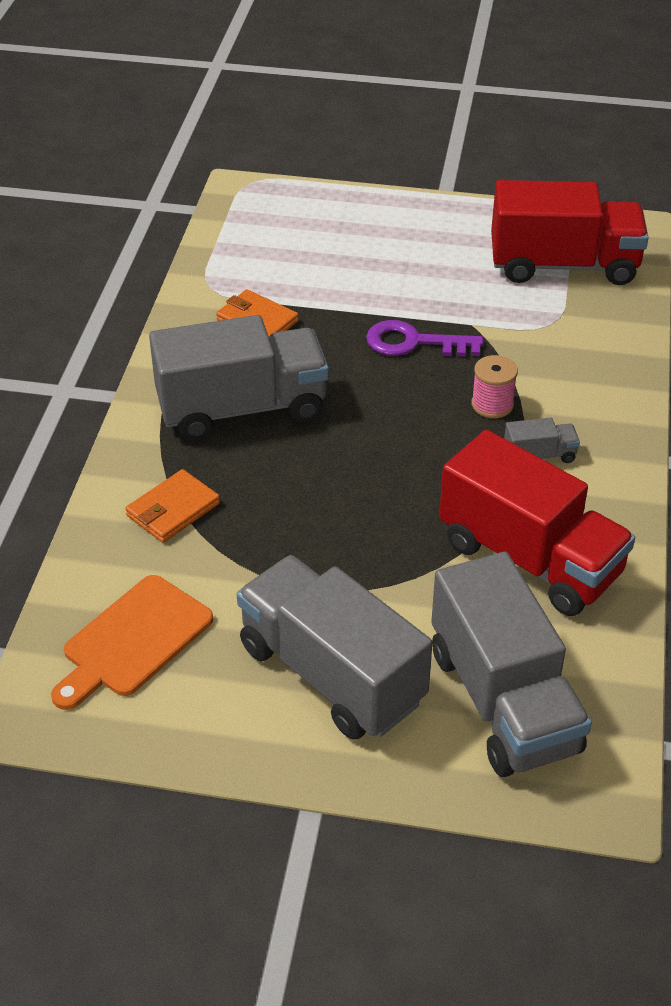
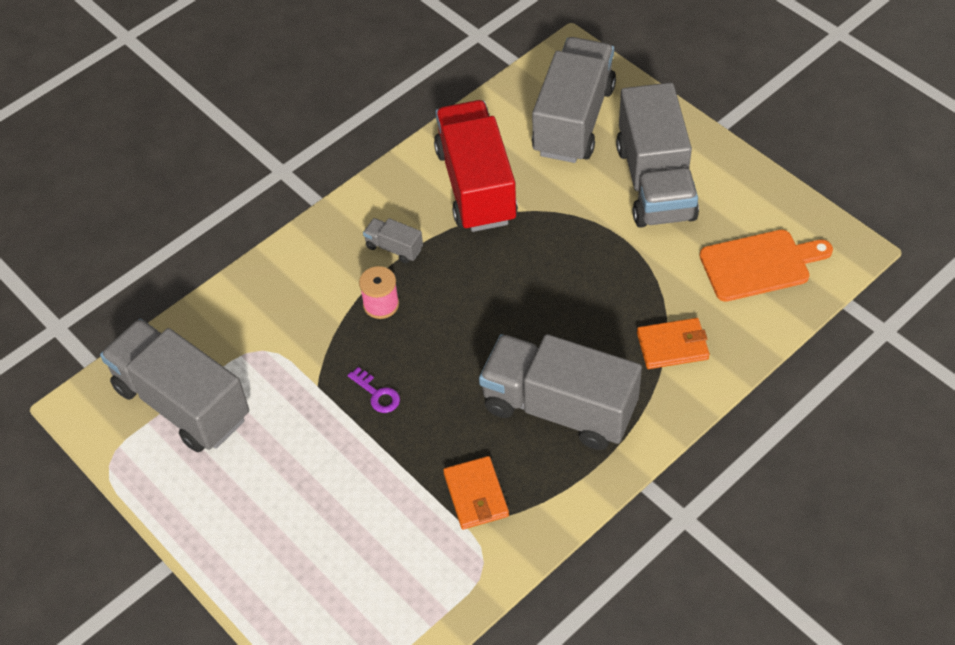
camera: 140 degrees left, 10 degrees up
(414, 343) = (377, 394): purple key -> purple key, size x0.59
(563, 265) = (182, 403): red truck -> grey truck

